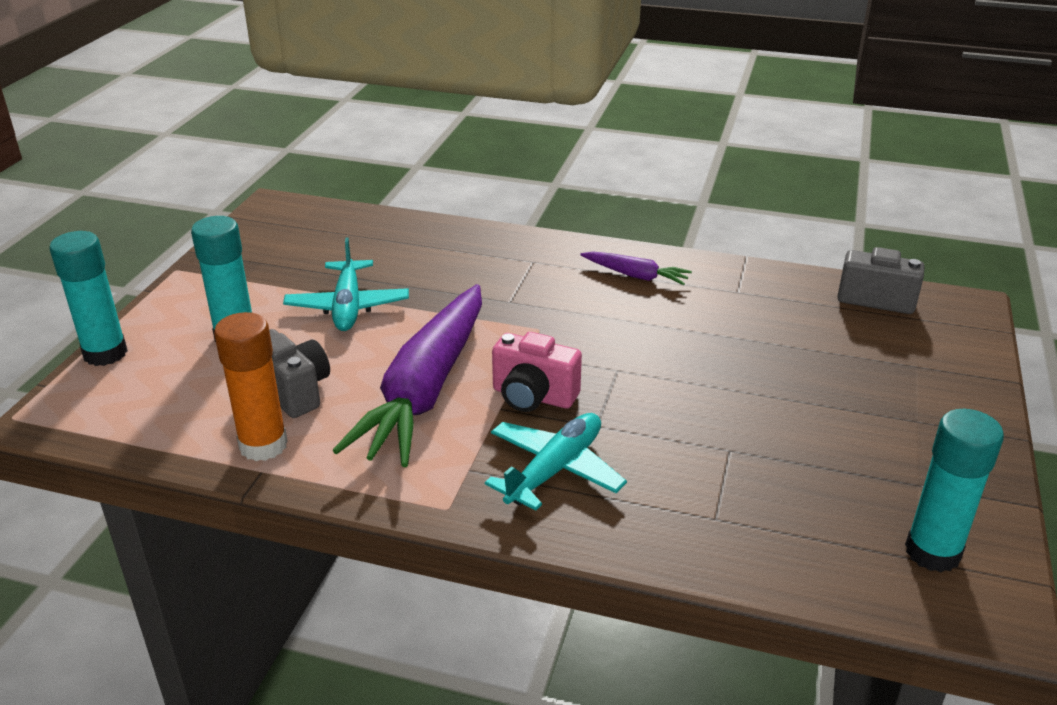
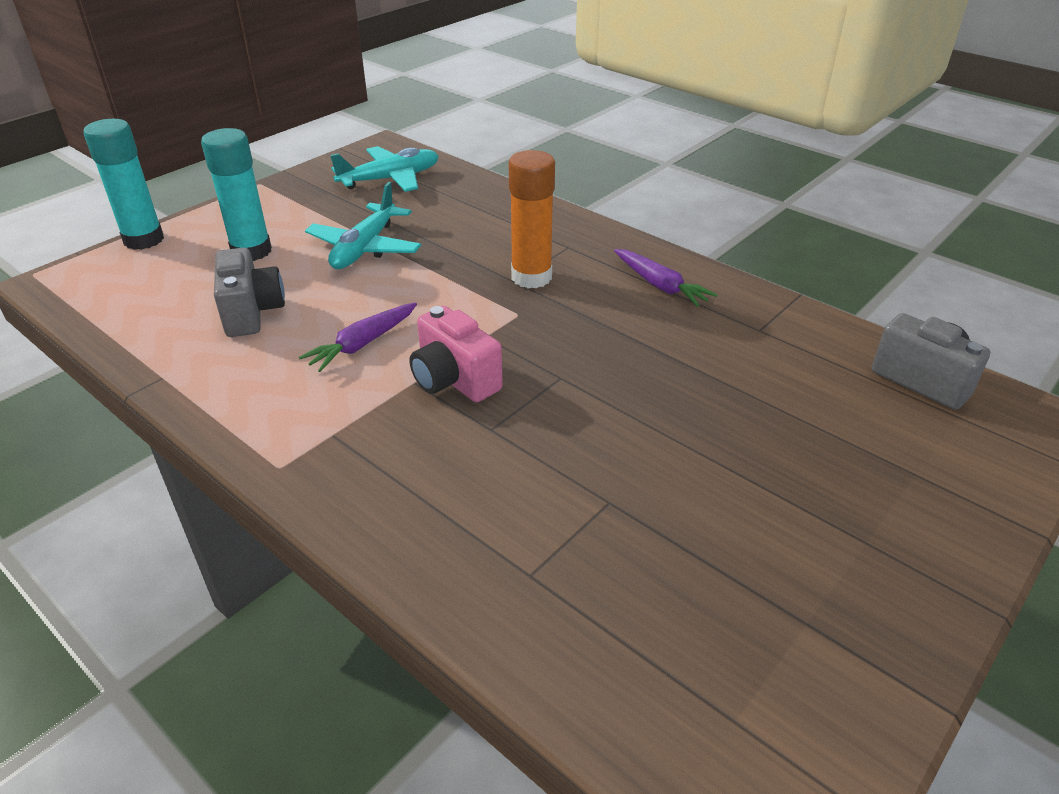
camera: 25 degrees right, 5 degrees up
(263, 445) = (184, 354): orange glue stick -> orange glue stick (531, 277)
(426, 390) = (362, 344): purple carrot -> purple carrot, size x0.44
(555, 469) = (410, 462): turquoise plane -> turquoise plane (390, 179)
(932, 552) = (758, 719): turquoise glue stick -> none

